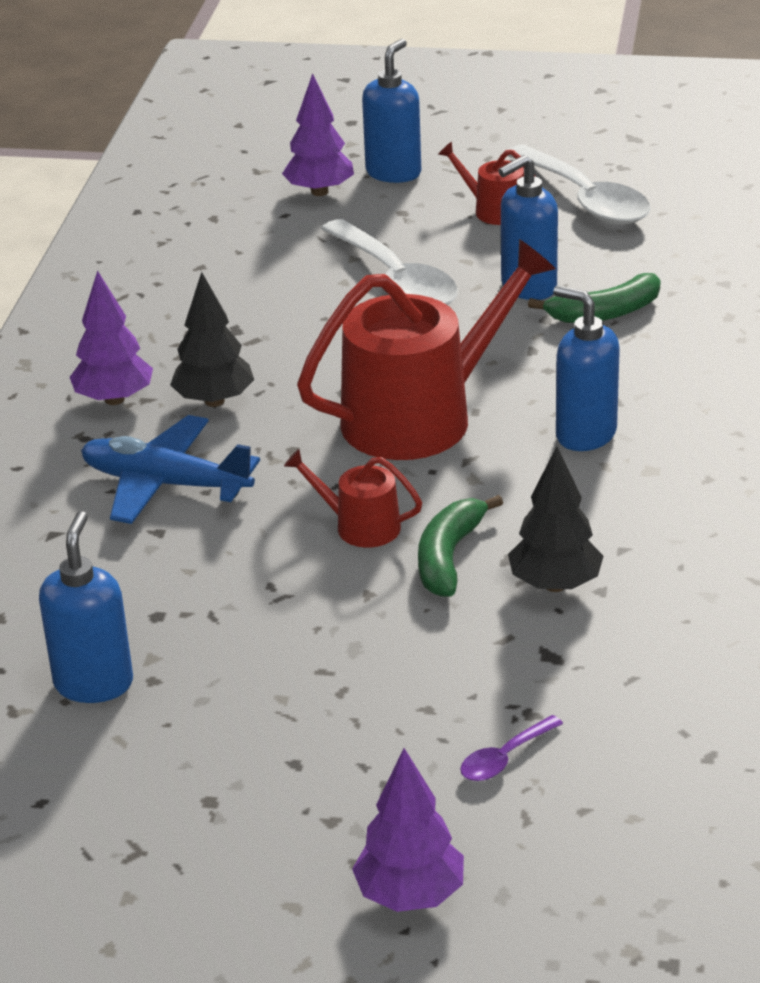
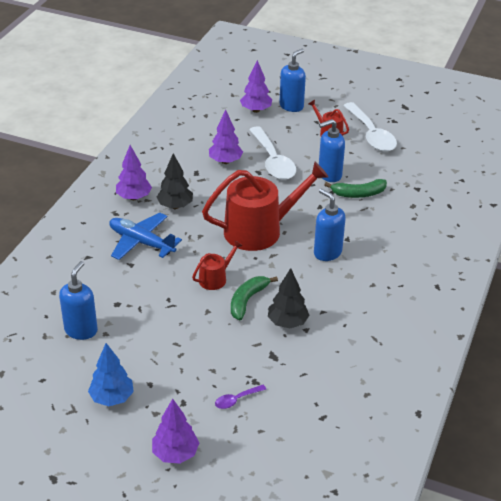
camera: 10 degrees right, 5 degrees up
(219, 809) = (112, 398): none -> blue tree
(292, 298) = (225, 161): none -> purple tree
(360, 526) = (215, 278): red watering can -> red watering can turned 105 degrees clockwise

